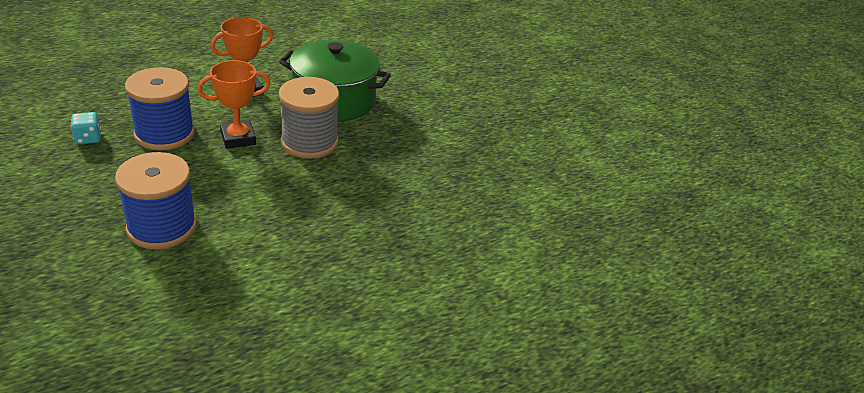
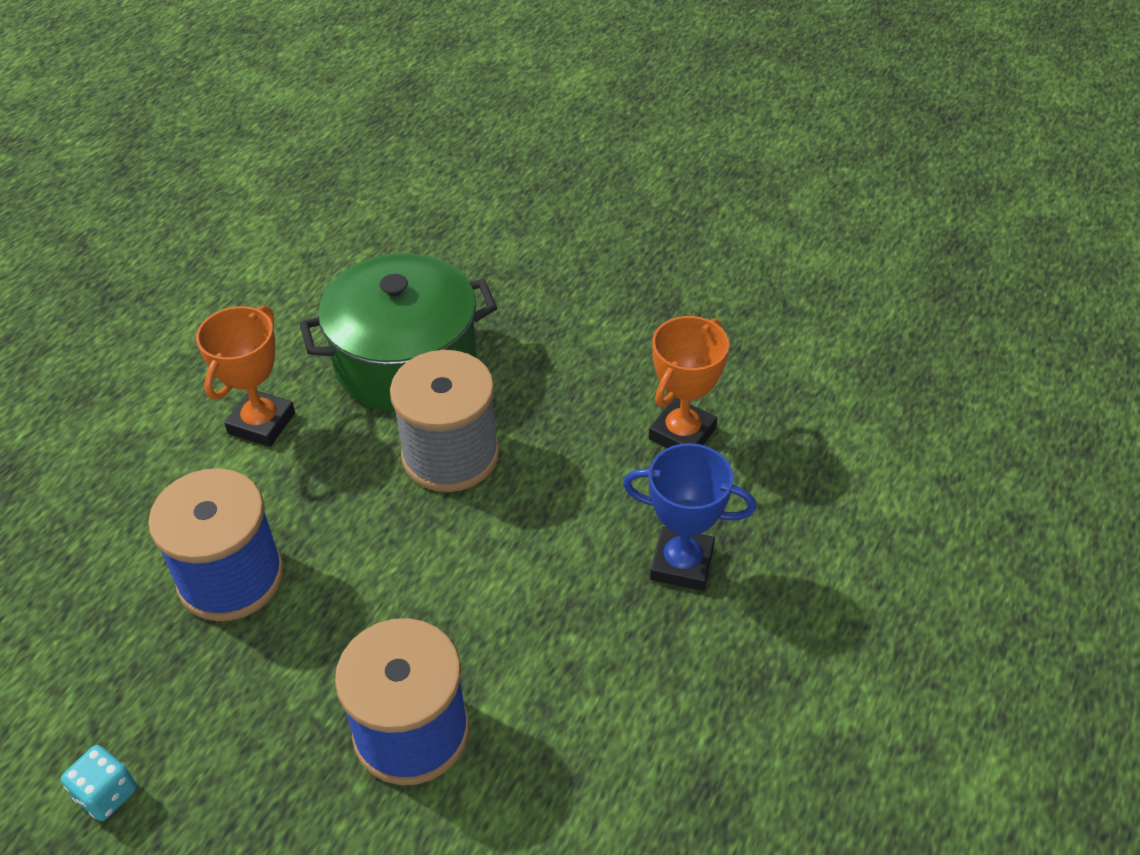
camera: 30 degrees left, 10 degrees up
(88, 138) = (122, 663): turquoise dice -> turquoise dice (106, 794)
(238, 138) = (346, 513): orange trophy -> orange trophy (682, 434)
(361, 240) = (682, 563): none -> blue trophy

